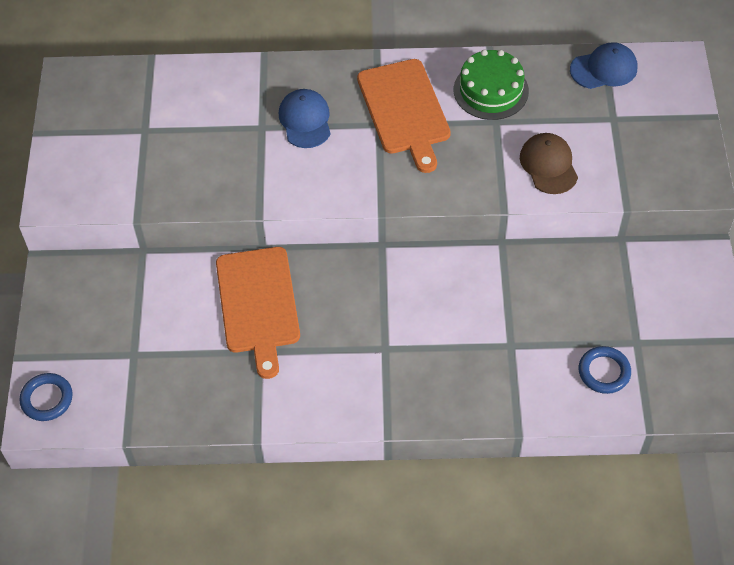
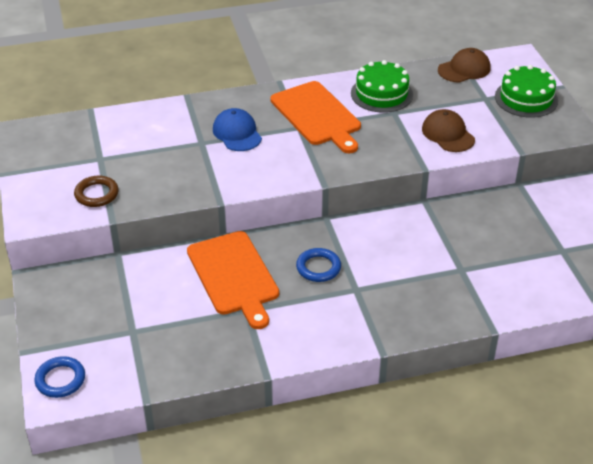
camera: 15 degrees left, 15 degrees down
(129, 180) = (96, 194): none -> brown ring
(604, 69) = (464, 69): blue cap -> brown cap
(604, 372) = (545, 275): blue ring -> blue ring (318, 268)
(663, 128) = (526, 98): none -> green cake

